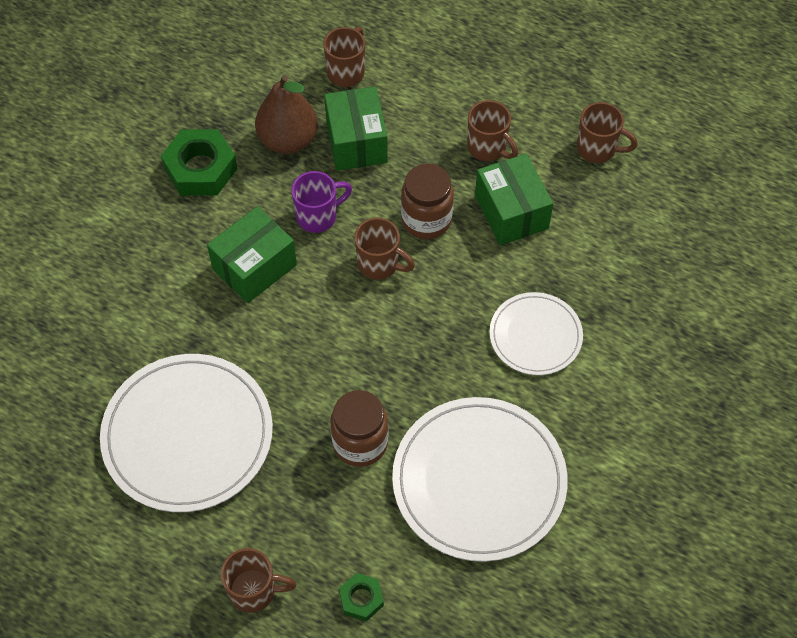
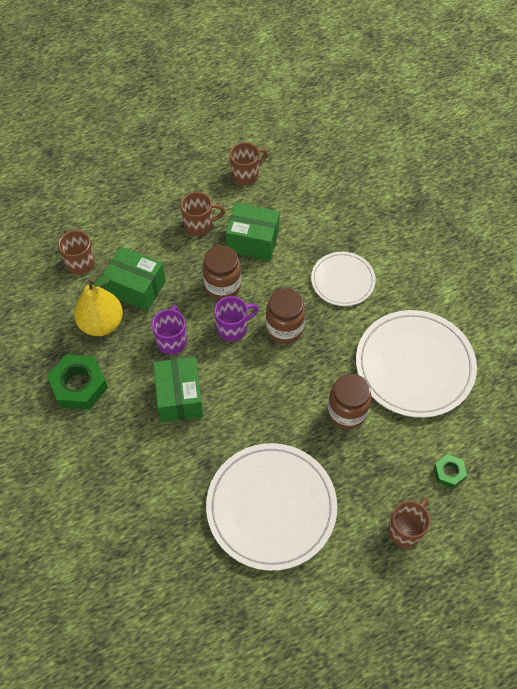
camera: 55 degrees left, 0 degrees up
(288, 140) = (101, 323): brown pear -> yellow pear
(379, 264) = (233, 328): brown mug -> purple mug
(420, 314) = (284, 328): none -> brown jar

